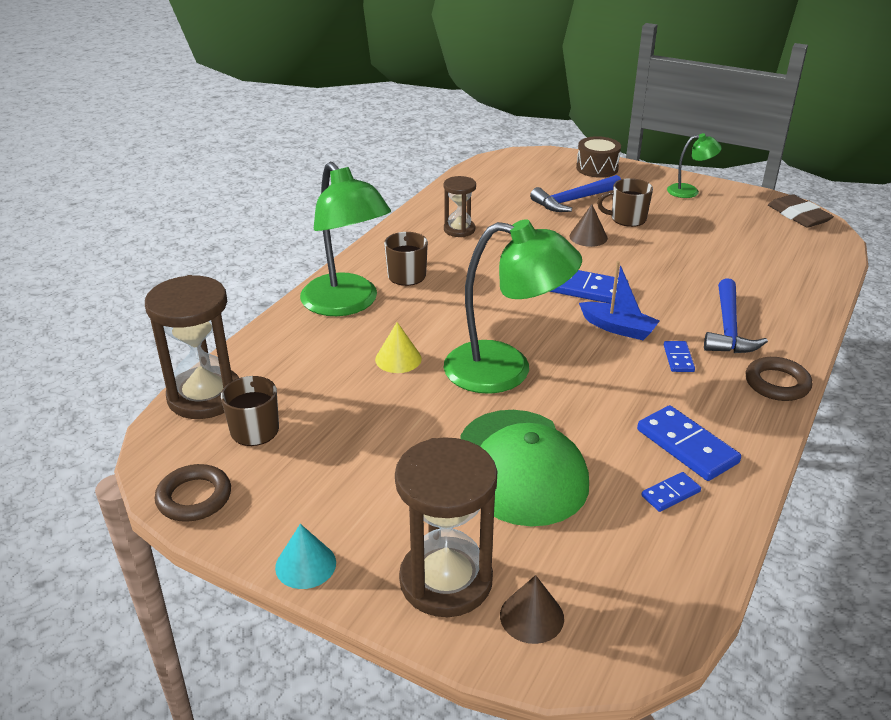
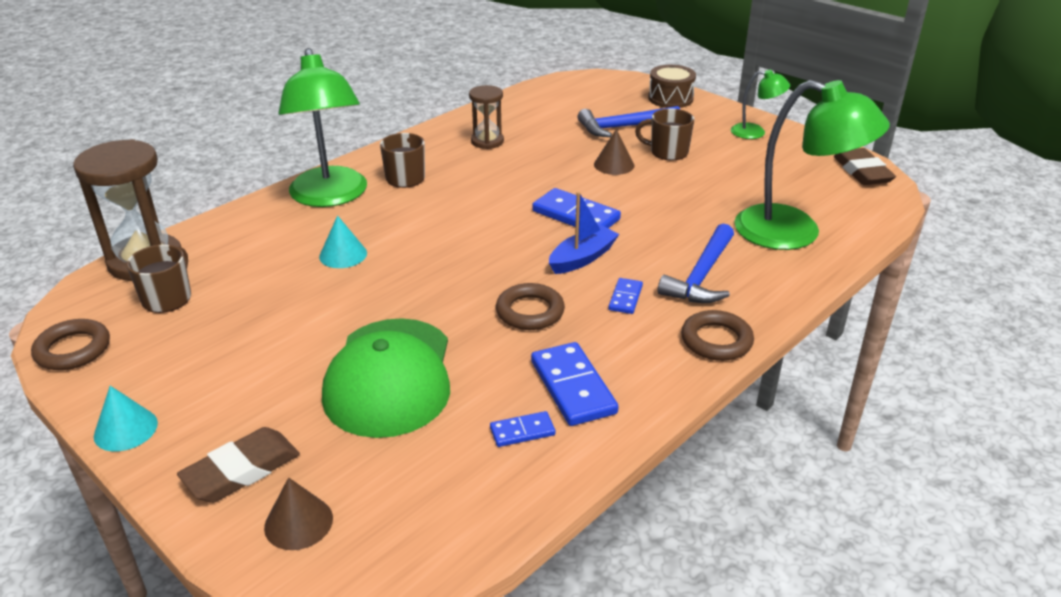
camera: 15 degrees right, 0 degrees up
(398, 359) = (343, 255): yellow cone -> turquoise cone
(446, 580) = (241, 470): brown hourglass -> brown eraser
(506, 370) = (439, 282): green lamp -> green lamp (795, 233)
(605, 384) = (530, 311): none -> brown ring
(618, 328) = (582, 258): blue boat -> blue boat turned 90 degrees counterclockwise

